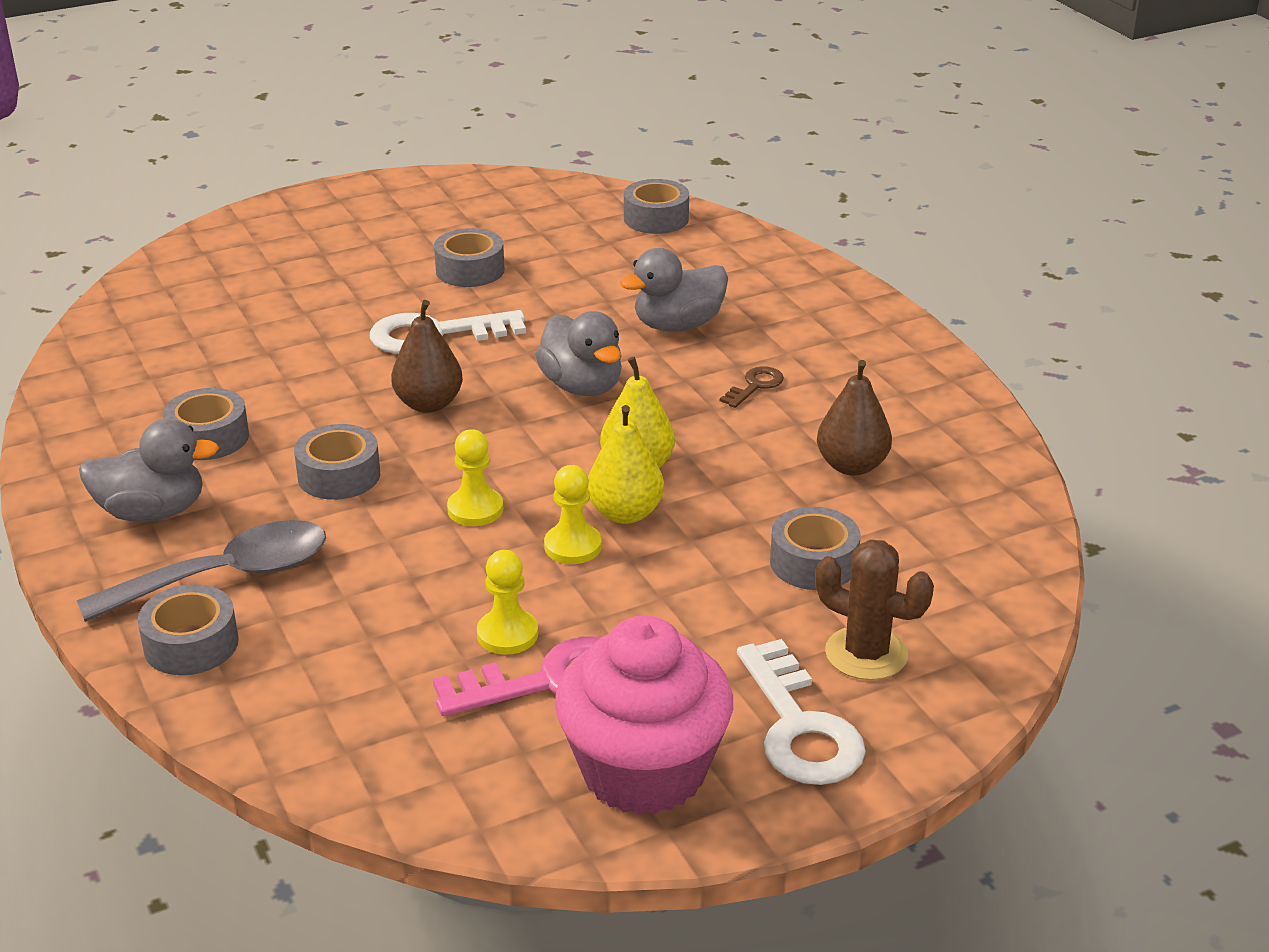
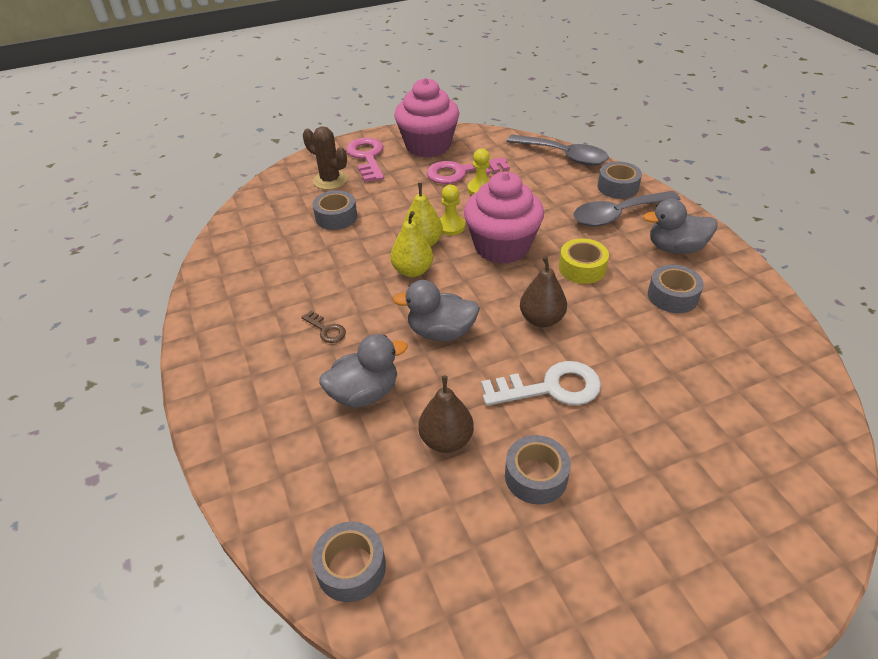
camera: 175 degrees left, 10 degrees up
(283, 738) = (563, 156): none -> grey spoon
(339, 475) = (582, 268): grey tape -> yellow tape
(475, 509) = (502, 247): yellow pawn -> pink cupcake
(582, 386) = (441, 332): grey duck -> grey duck turned 60 degrees counterclockwise
(755, 386) = (326, 330): brown key -> brown key turned 90 degrees counterclockwise
(799, 727) = (367, 157): white key -> pink key
(852, 466) = (292, 269): brown pear -> brown pear (446, 440)

